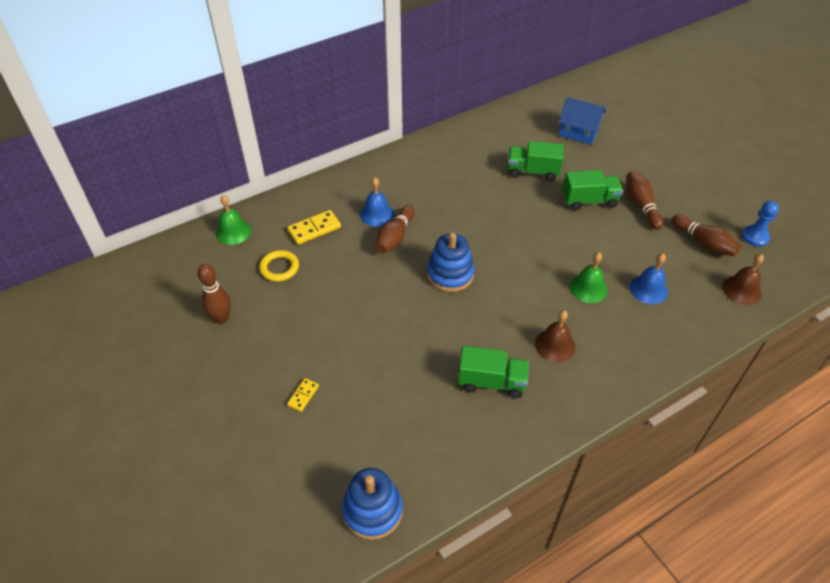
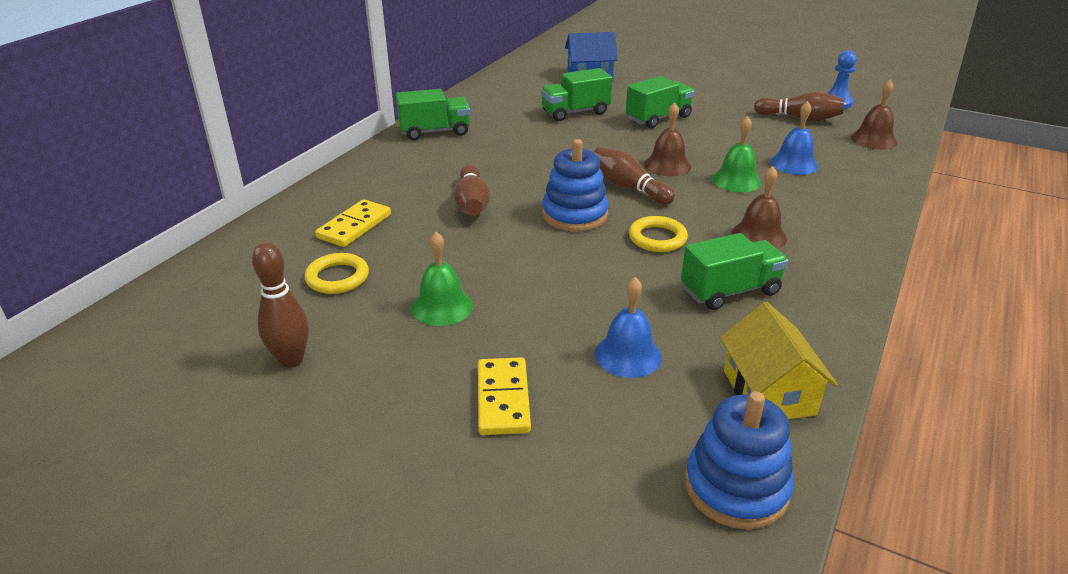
camera: 30 degrees left, 15 degrees down
(233, 231) = (230, 263): green bell -> green bell (442, 306)
(303, 395) = (503, 399): yellow domino -> yellow domino, size x1.72
(377, 214) = (427, 190): blue bell -> blue bell (628, 355)
(421, 157) = (435, 132): none -> green truck
(445, 464) = (768, 392): none -> yellow house
(485, 318) = (657, 238): none -> yellow ring
(552, 253) = (667, 165): none -> brown bell
(641, 205) = (711, 109): brown bowling pin -> brown bowling pin (628, 187)

